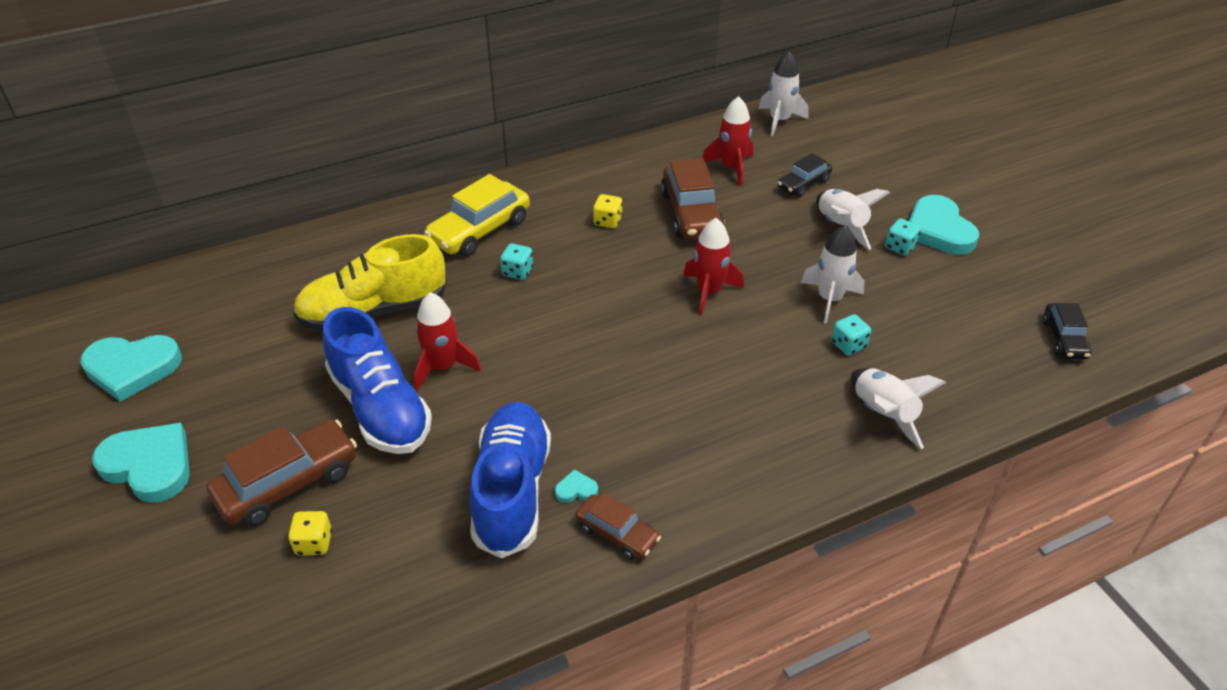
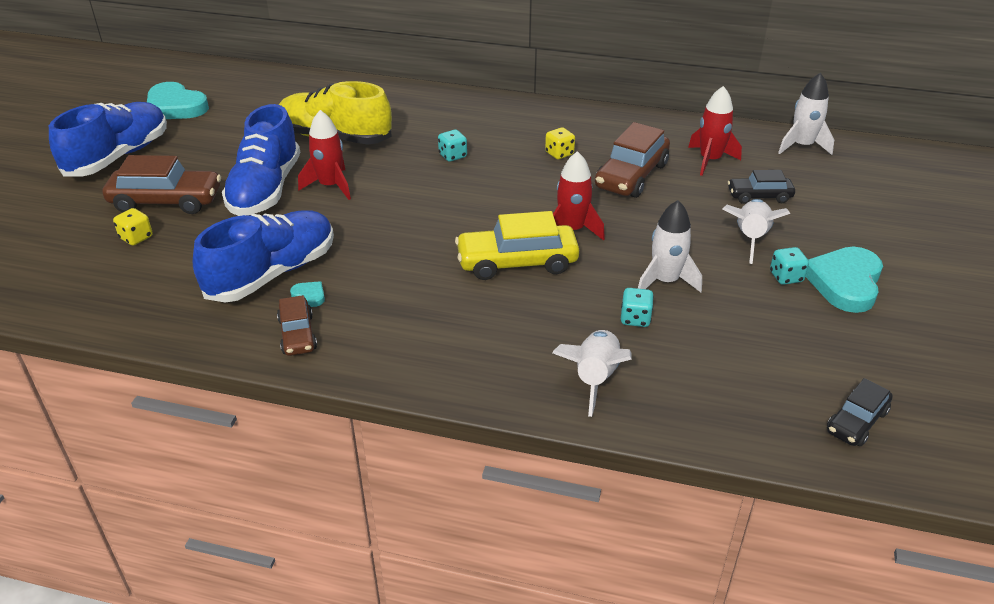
camera: 40 degrees right, 5 degrees down
(149, 465) = (118, 156): turquoise heart -> blue shoe
(480, 230) = (462, 122): yellow car -> yellow car (517, 262)

